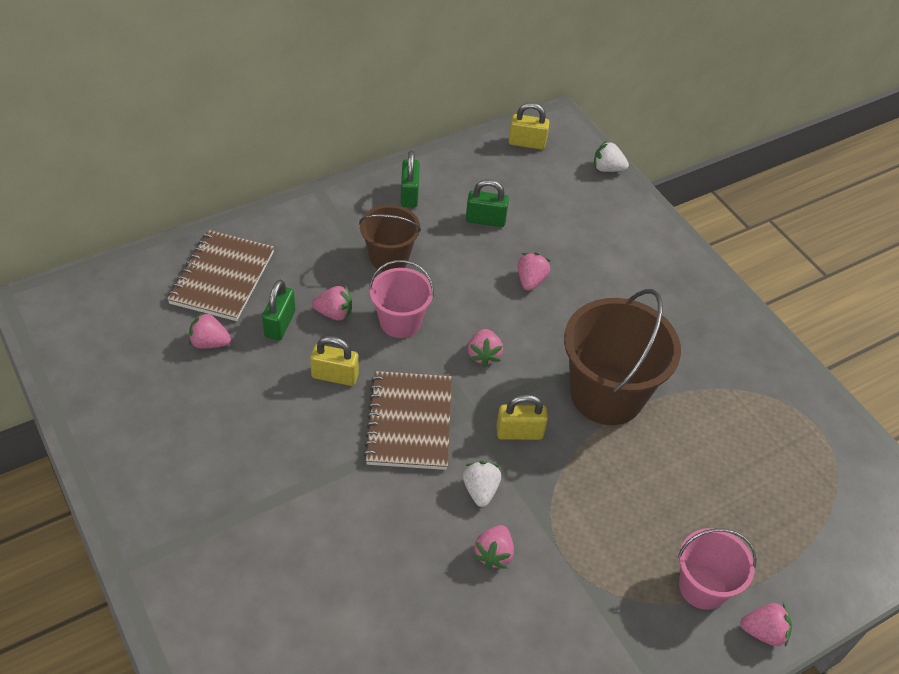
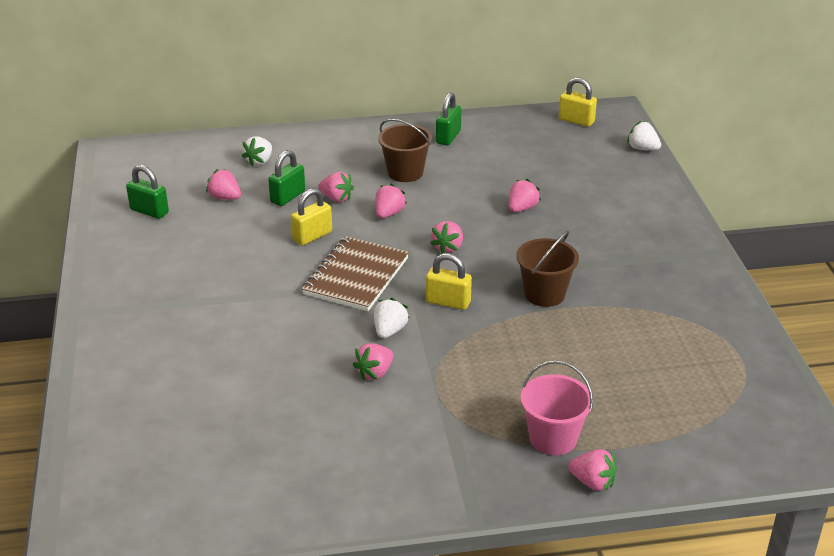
camera: 25 degrees right, 15 degrees down
(222, 277) = (259, 161): brown notebook -> white strawberry
(335, 376) = (312, 236): yellow padlock -> yellow padlock turned 75 degrees counterclockwise
(400, 322) = (388, 213): pink bucket -> pink strawberry
(485, 220) = (506, 163): green padlock -> green padlock (149, 211)
(606, 394) = (544, 294): brown bucket -> brown bucket, size x0.58

